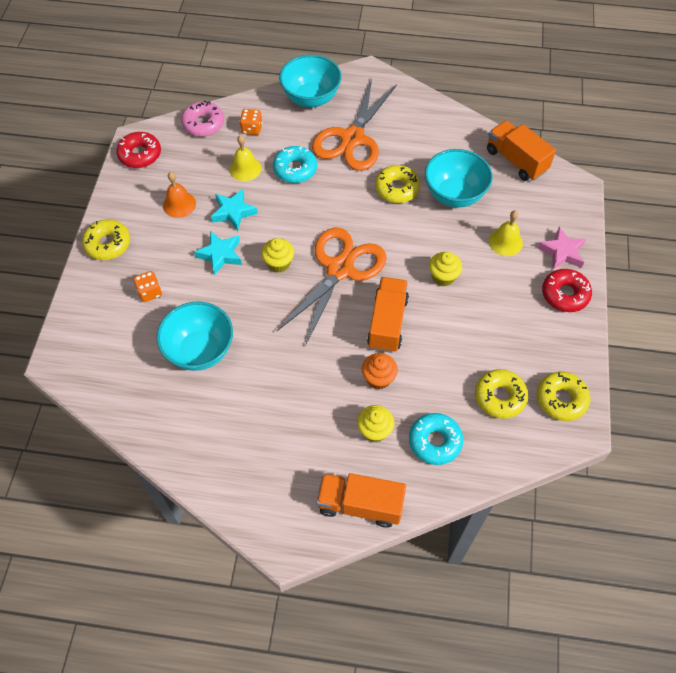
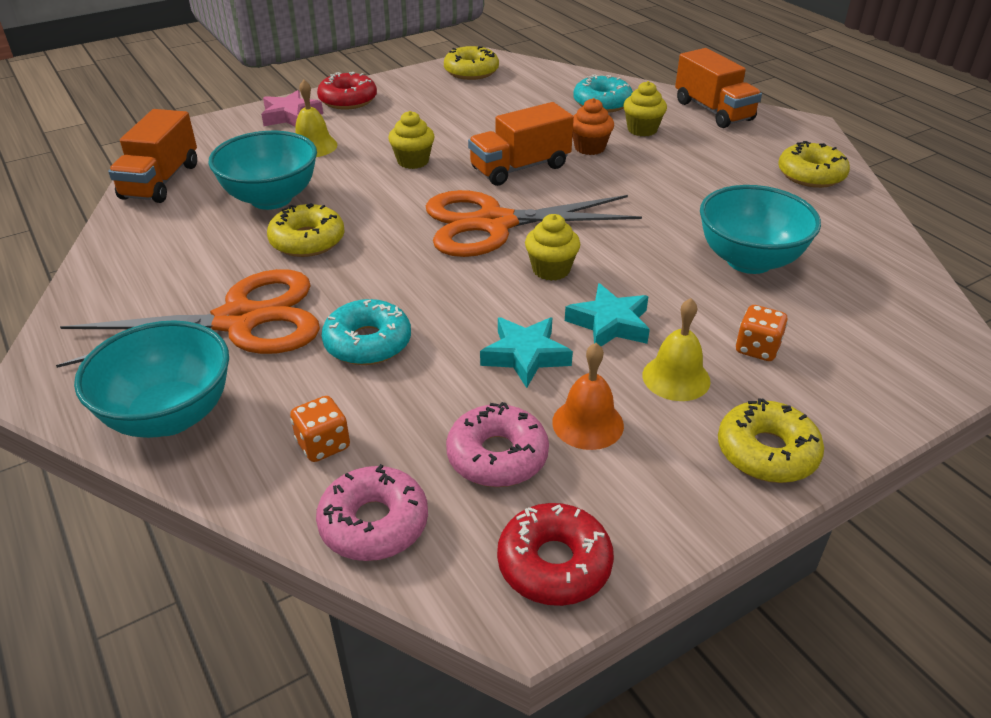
camera: 130 degrees left, 20 degrees down
(194, 169) = (497, 456): none -> pink donut
(245, 168) = (425, 396): yellow bell -> yellow bell (676, 378)
(499, 397) = (511, 93): yellow donut -> yellow donut (811, 175)

